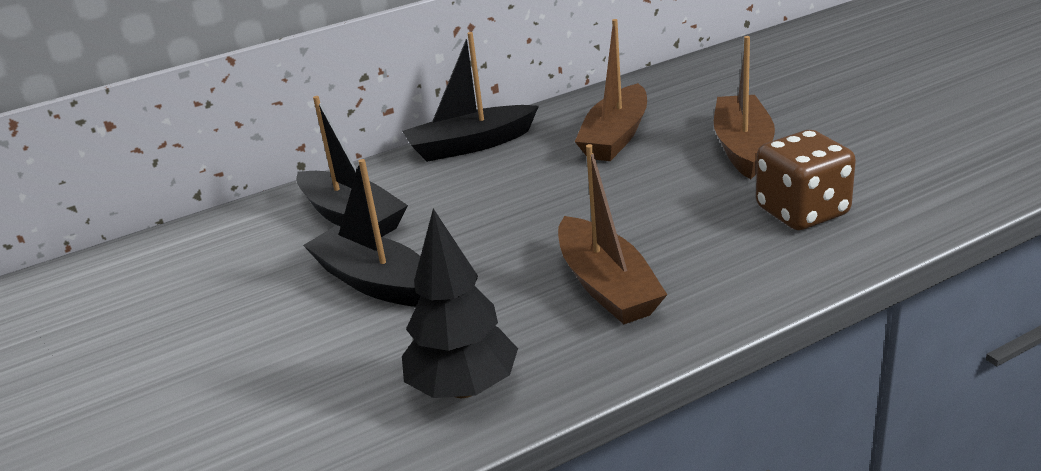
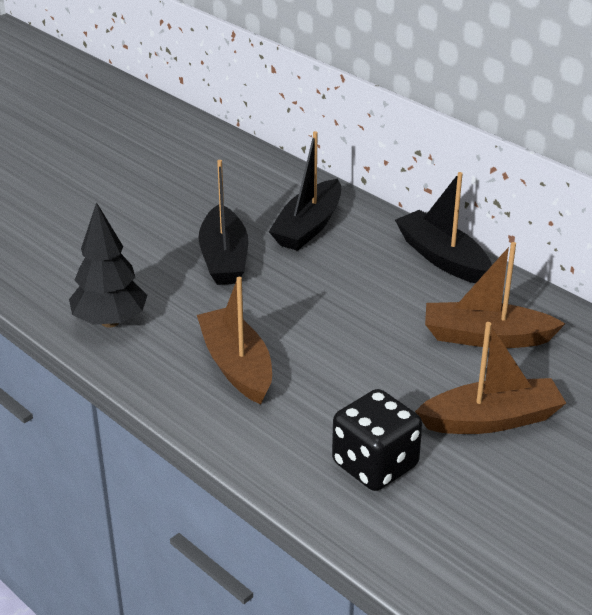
camera: 70 degrees right, 5 degrees up
(375, 282) = (224, 258): black boat -> black boat turned 150 degrees clockwise
(607, 286) = (236, 366): brown boat -> brown boat turned 105 degrees clockwise
(802, 212) = (375, 465): brown dice -> black dice

